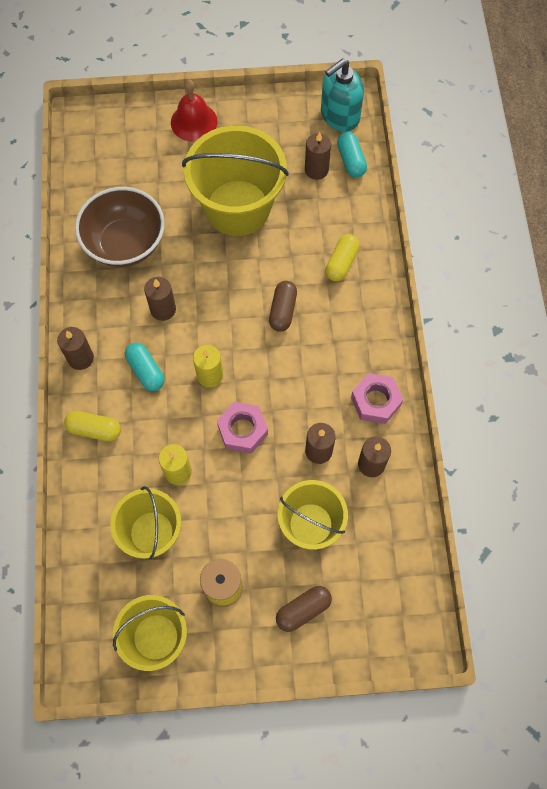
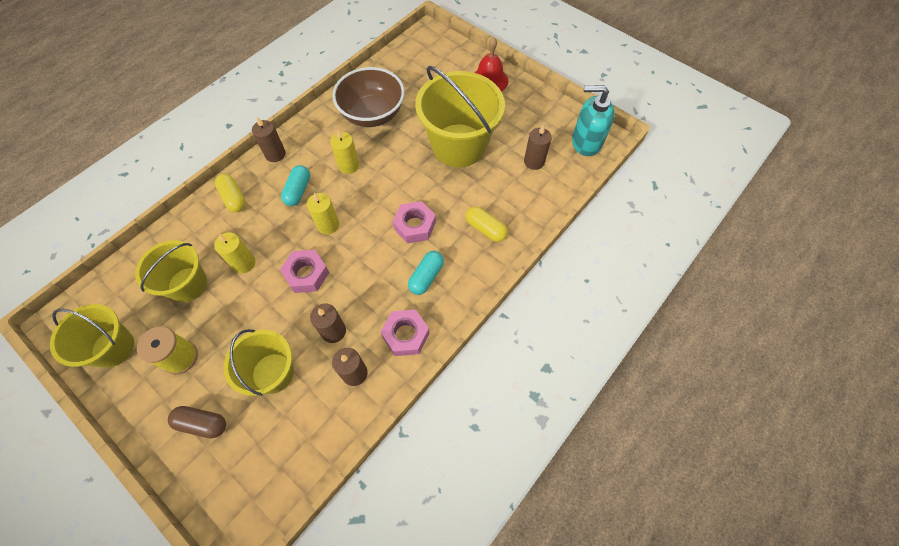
camera: 45 degrees right, 5 degrees down
(163, 309) = (349, 166): brown candle -> yellow candle
(282, 311) = (415, 226): brown capsule -> pink nut
(341, 263) = (485, 229): yellow capsule -> yellow capsule turned 60 degrees clockwise
(351, 160) = (563, 173): turquoise capsule -> turquoise capsule (426, 277)

